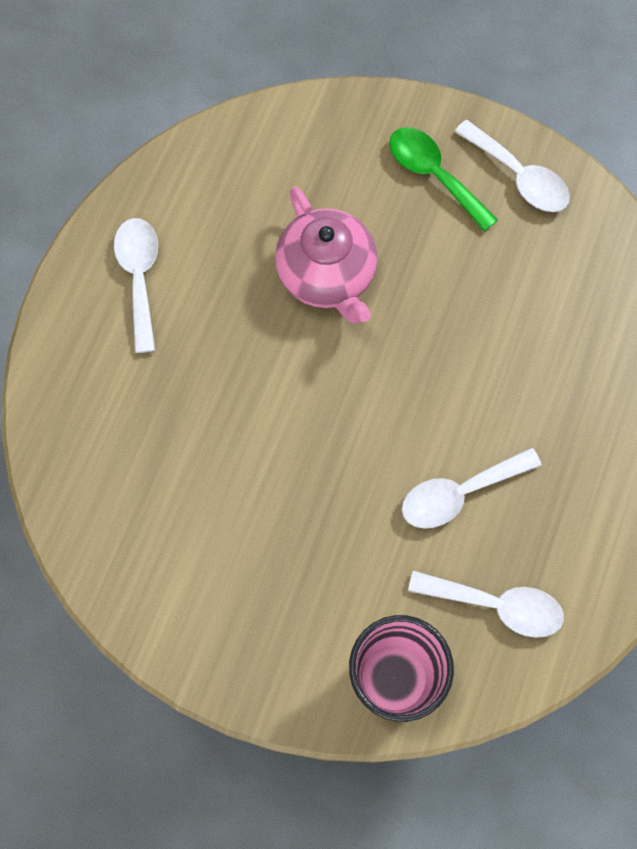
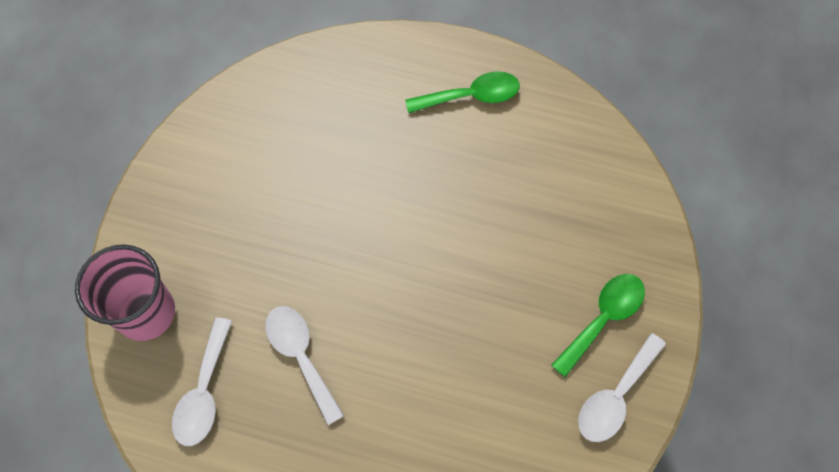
camera: 85 degrees right, 5 degrees down
(139, 277) = (471, 96): white spoon -> green spoon
(327, 275) = (491, 236): pink teapot -> none

